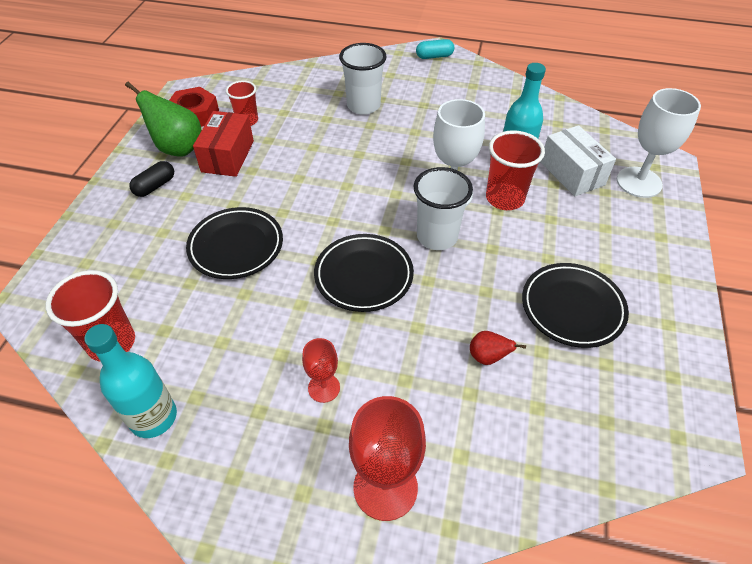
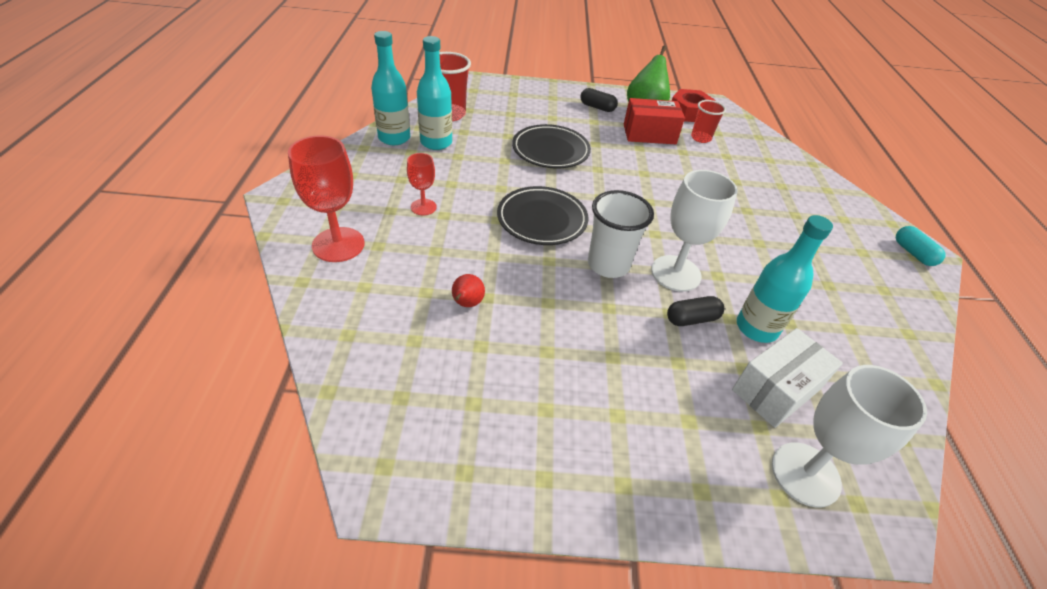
camera: 75 degrees right, 5 degrees down
(182, 364) = (436, 142): none -> turquoise bottle
(363, 106) = (774, 203): white cup -> none
(504, 198) = (691, 319): red cup -> black capsule
(572, 308) = (545, 376): black plate -> none

